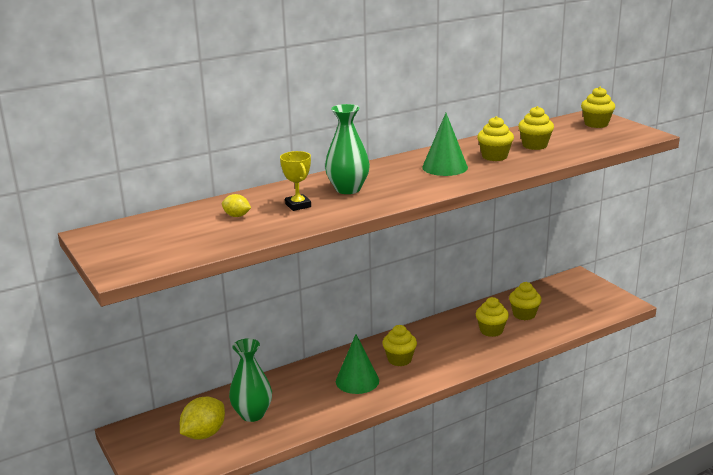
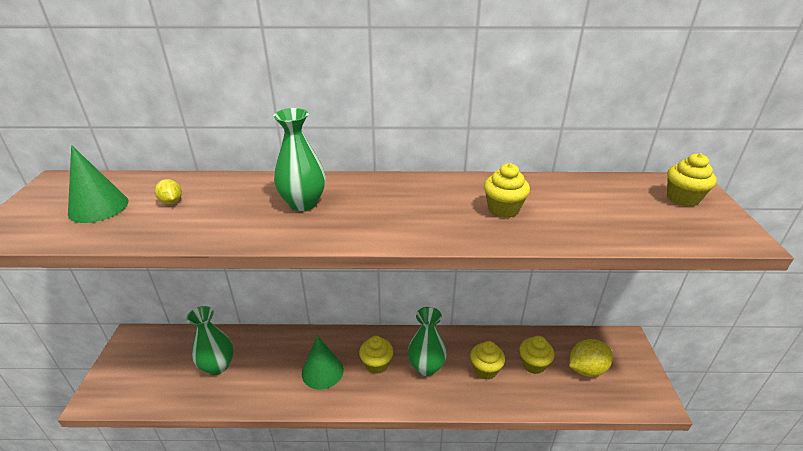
camera: 30 degrees right, 10 degrees up
(204, 434) = (169, 368): yellow lemon -> yellow lemon (586, 369)
(298, 205) = (234, 208): yellow trophy -> none
(442, 346) = (426, 367): none -> green vase
(445, 167) = (432, 206): green cone -> green cone (98, 207)
(534, 145) = (569, 208): yellow cupcake -> none

